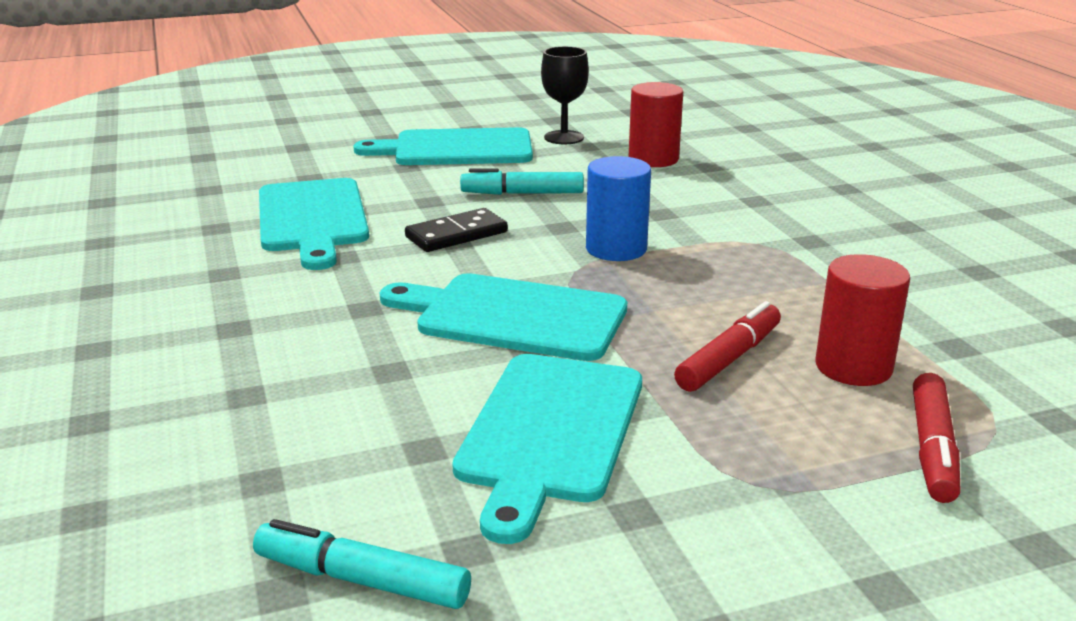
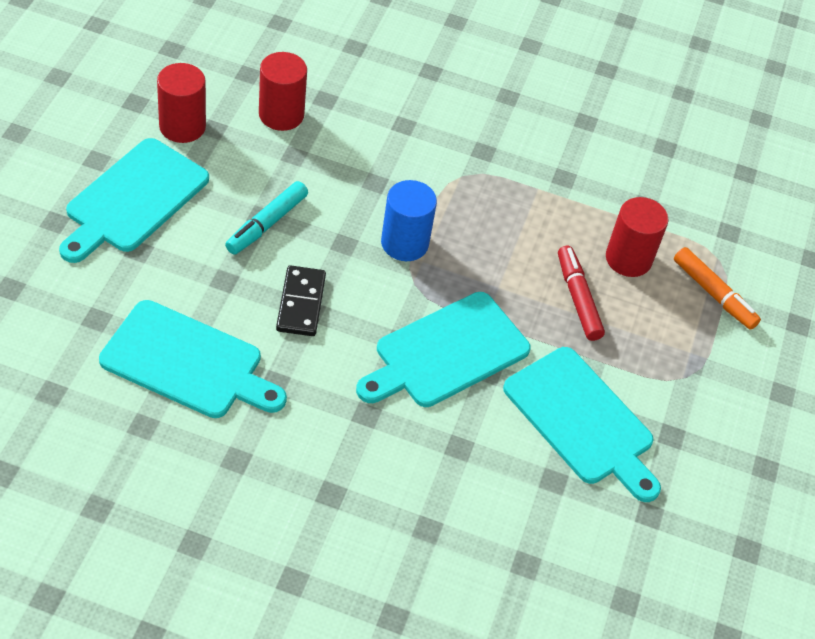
camera: 60 degrees left, 25 degrees up
(362, 579) = (640, 566): turquoise marker -> none
(564, 137) = (182, 126): black goblet -> red cylinder
(932, 449) = (713, 294): red marker -> orange marker

